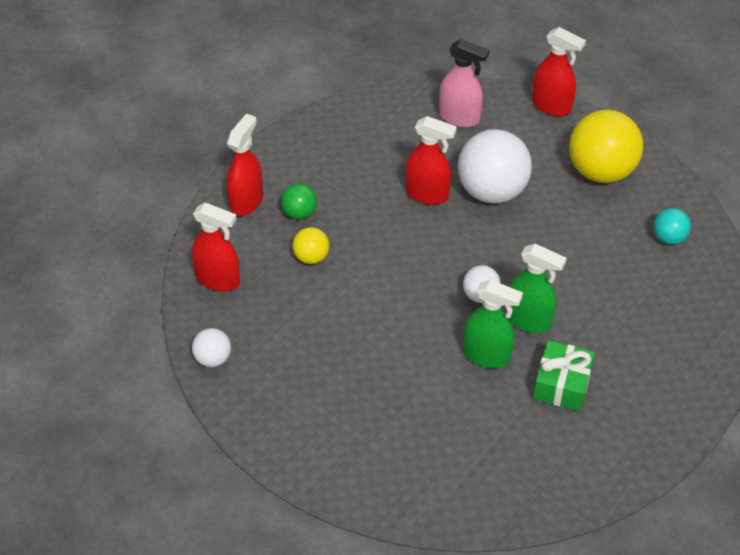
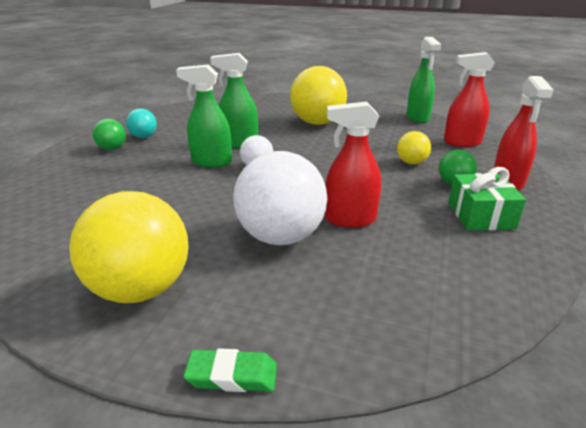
camera: 160 degrees right, 20 degrees down
(213, 358) = (417, 118): white ball -> green spray bottle
(361, 385) = (317, 123): none -> yellow ball
(459, 117) = (372, 312): pink spray bottle -> none
(551, 106) = (232, 375): red spray bottle -> green eraser
(562, 384) = (179, 141): green gift -> green gift (480, 215)
(647, 388) = (112, 148): none -> green ball
(669, 237) = (61, 237): turquoise ball -> turquoise ball (144, 137)

